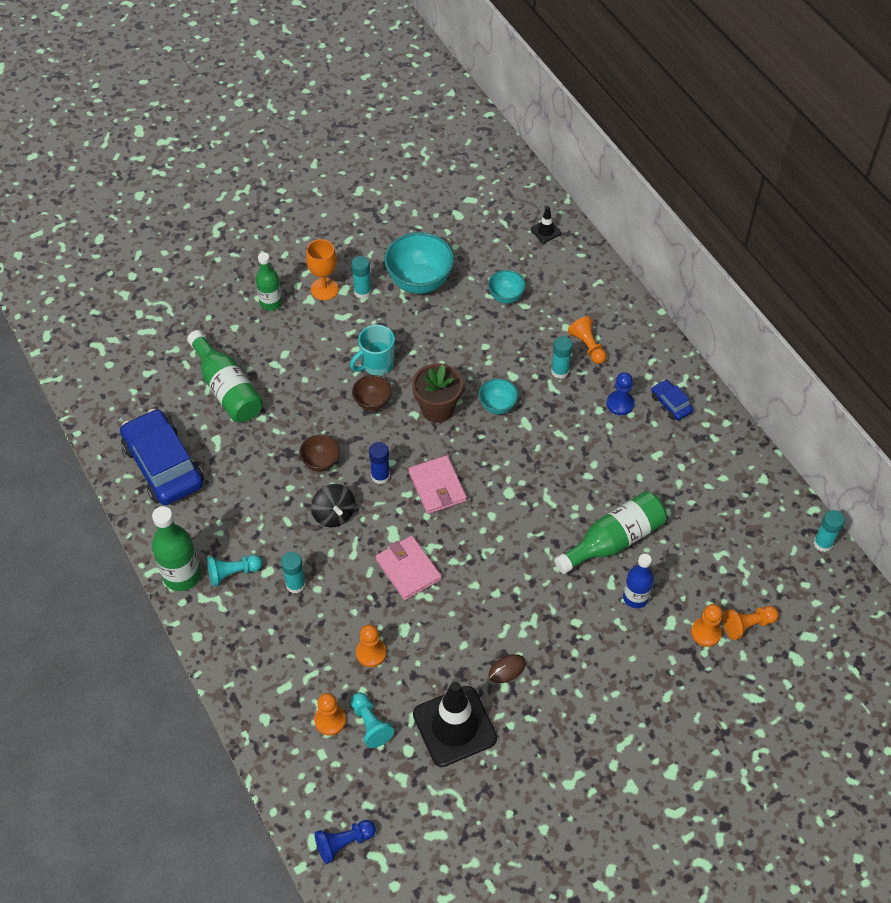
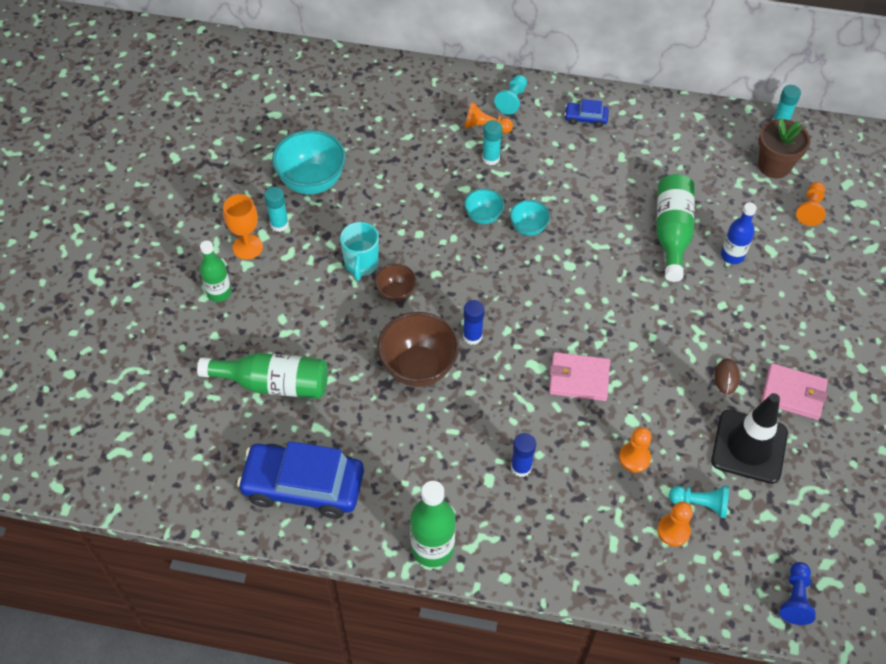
camera: 50 degrees left, 0 degrees up
(233, 573) = (466, 506): turquoise pawn -> turquoise pawn (512, 100)
(295, 584) = (521, 467): turquoise glue stick -> blue glue stick
(321, 462) = (418, 368): brown bowl -> brown bowl, size x1.85
(334, 514) = (478, 393): black spinning top -> none
(437, 409) = (446, 255): brown flower pot -> brown flower pot (774, 166)
(437, 486) = (519, 306): pink wallet -> pink wallet (793, 393)
(506, 297) = (387, 141): turquoise bowl -> turquoise bowl (528, 228)
(545, 231) = (353, 76): black traffic cone -> none
(620, 404) = (556, 145): blue pawn -> none
(706, 633) = (796, 236): orange pawn -> none

